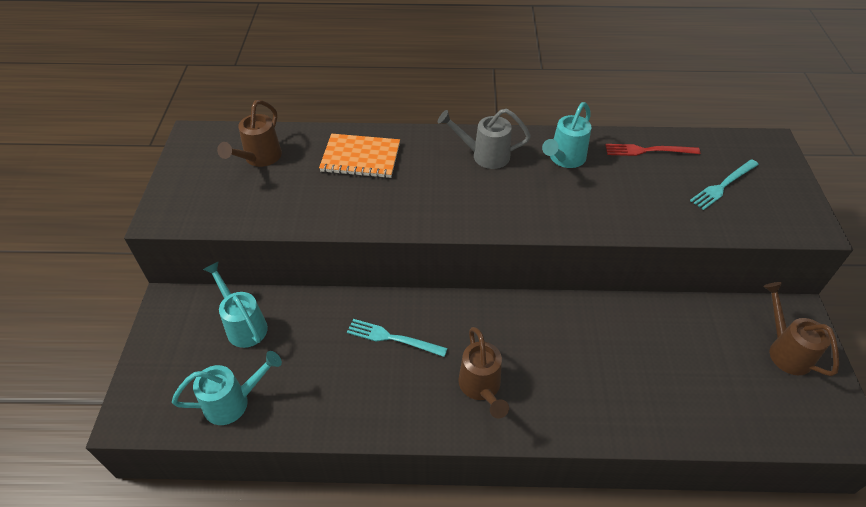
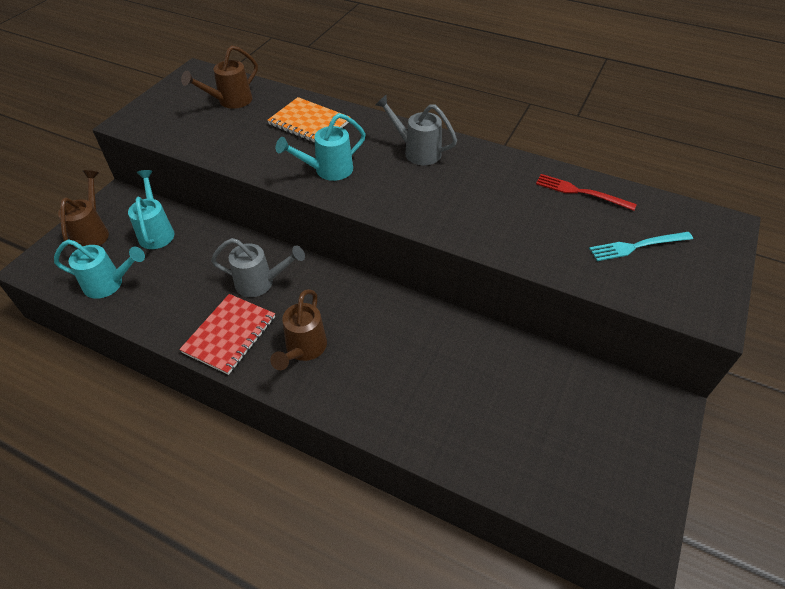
camera: 25 degrees right, 0 degrees up
(393, 338) = (260, 283): turquoise fork -> grey watering can
(400, 403) = (230, 335): none -> red notebook
(564, 159) = (490, 175): turquoise watering can -> turquoise watering can (328, 170)
(785, 350) = (625, 435): brown watering can -> brown watering can (92, 232)

